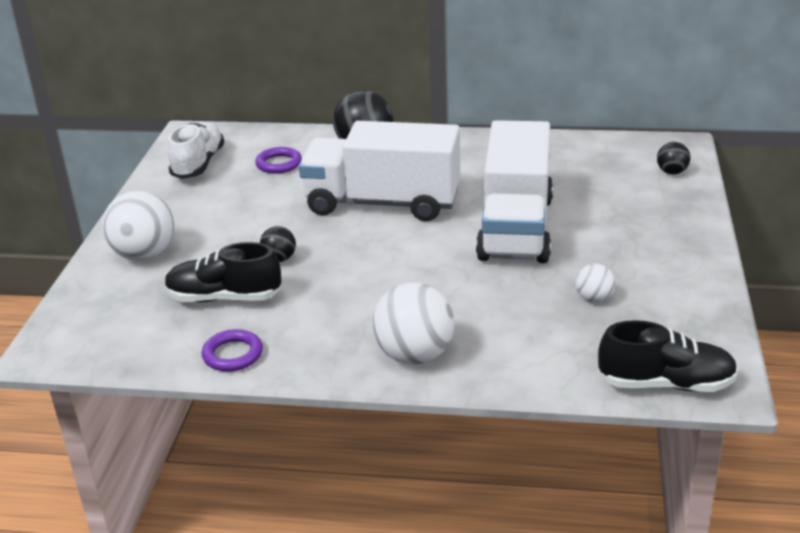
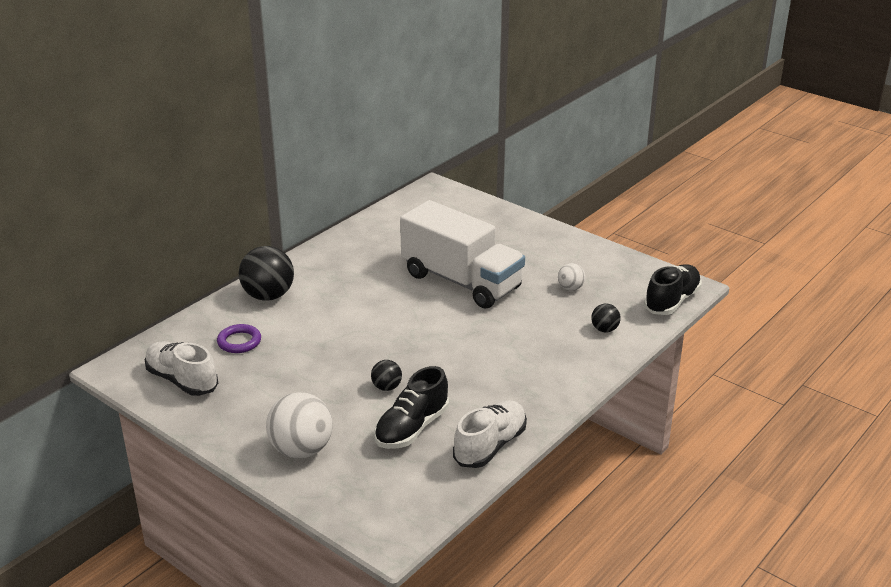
camera: 60 degrees left, 0 degrees up
(233, 354) = (490, 446): purple ring -> white shoe
(382, 203) = (363, 318): white truck -> none
(414, 355) = (565, 372): white ball -> none
(672, 172) = (463, 204): black ball -> black ball (604, 329)

